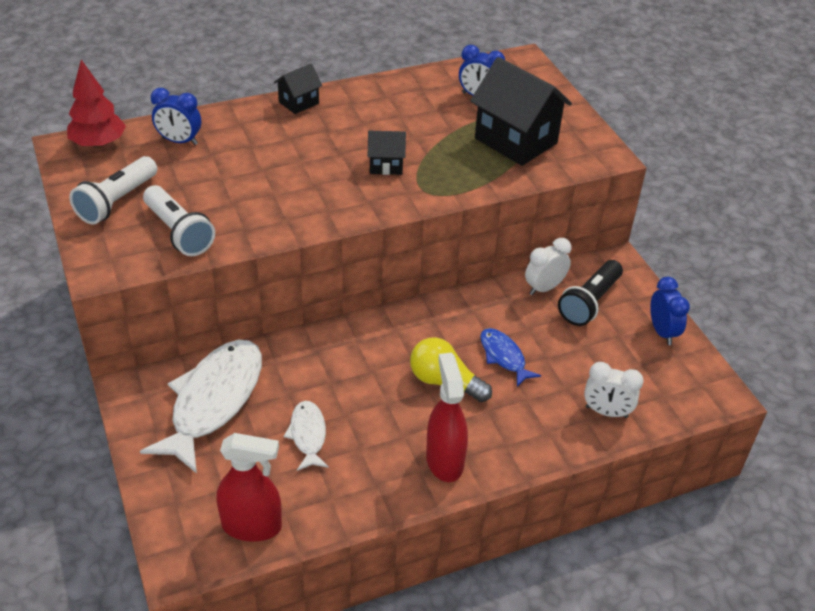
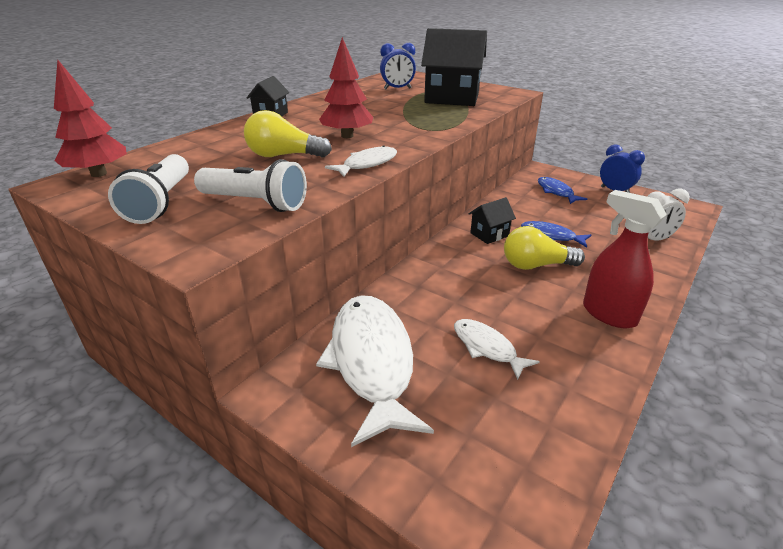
camera: 30 degrees left, 10 degrees down
(179, 141) = (187, 154): blue clock -> none
(252, 177) = (284, 156): none -> yellow light bulb
(252, 526) = (538, 456): red spray bottle -> none
(308, 220) = (367, 164): none -> white fish
(334, 168) = (347, 136): none -> red tree
(386, 165) = (384, 126): black house -> black house (489, 234)
(544, 288) = (520, 194): white clock -> none
(589, 302) = (556, 192): black flashlight -> blue fish

